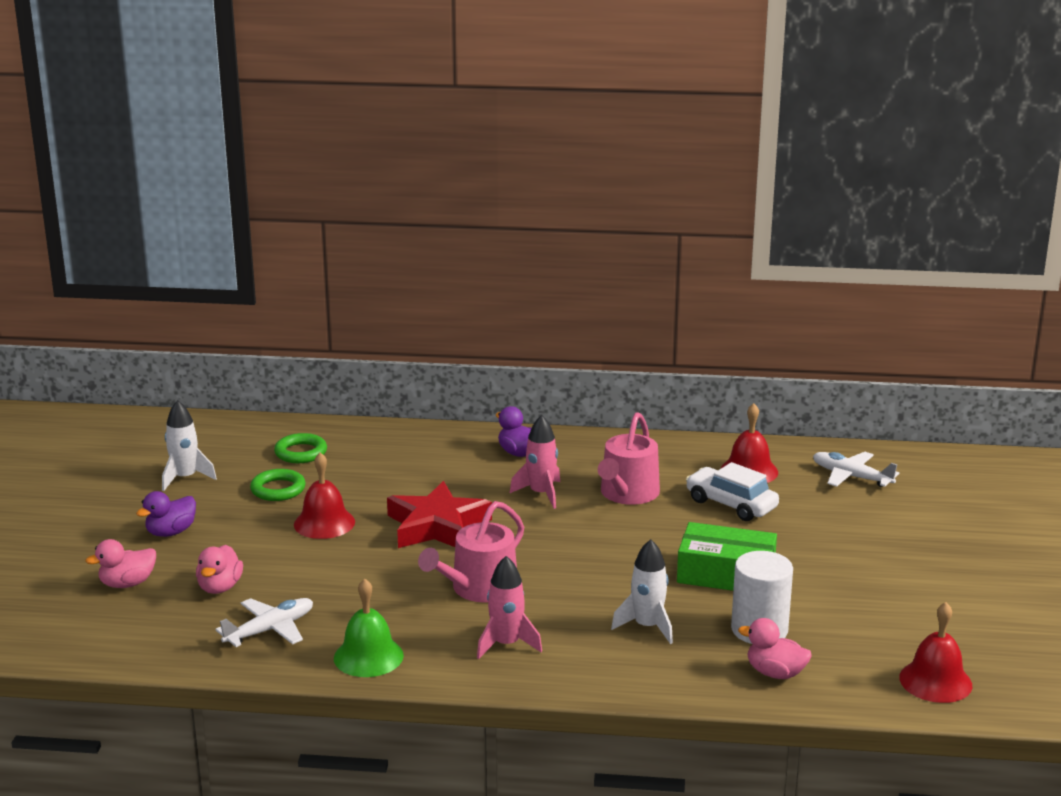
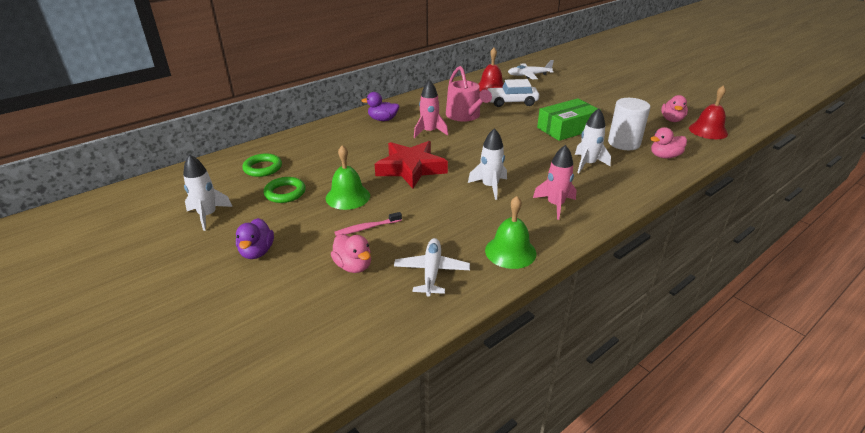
camera: 45 degrees left, 10 degrees up
(127, 584) = (284, 301): pink duck -> pink duck (672, 120)
(287, 562) = (367, 228): none -> pink toothbrush
(324, 523) = (348, 197): red bell -> green bell
(479, 588) = (490, 186): pink watering can -> white rocket

